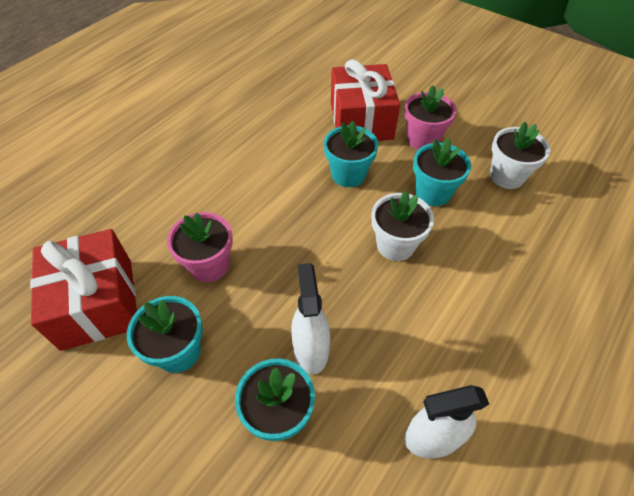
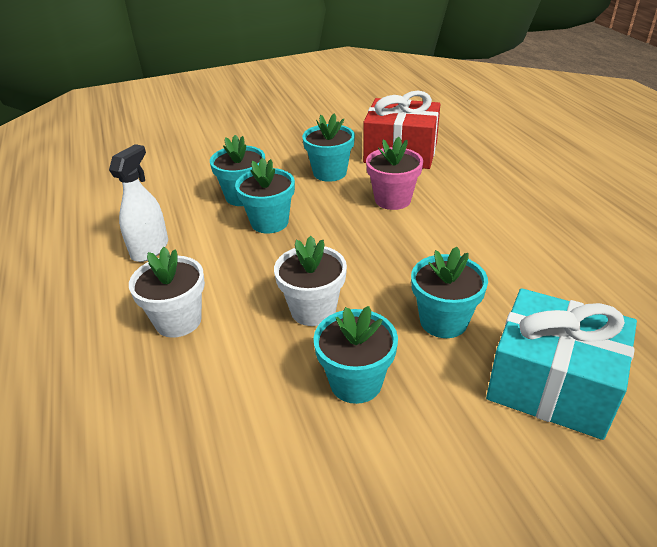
camera: 125 degrees right, 15 degrees down
(311, 349) = (269, 222): white spray bottle -> turquoise flower pot
(361, 121) = (552, 384): red gift -> turquoise gift
(422, 139) = (466, 435): pink flower pot -> none
(507, 176) = (317, 493): white flower pot -> white flower pot (178, 321)

